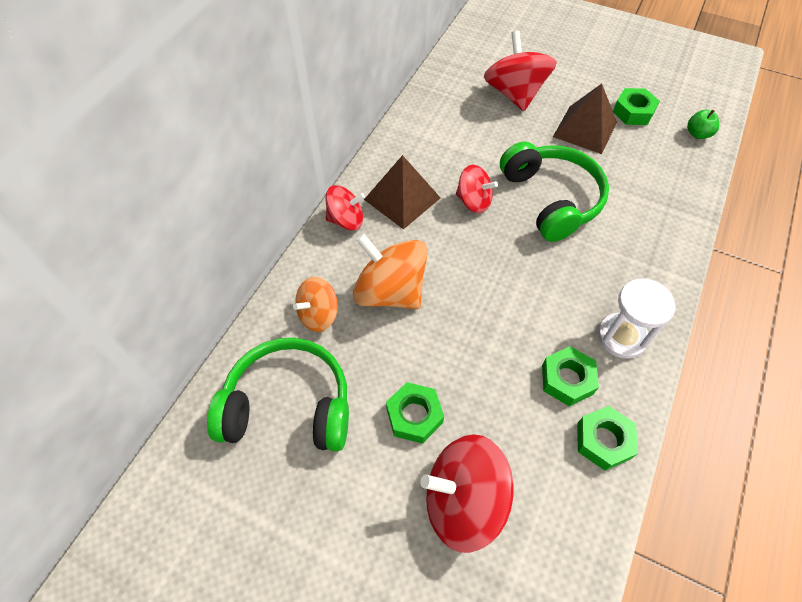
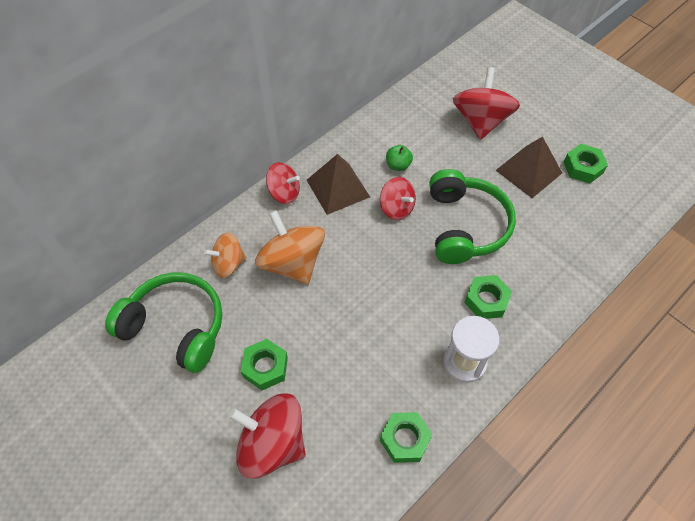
camera: 20 degrees right, 0 degrees up
(567, 379) = (400, 381): green nut -> green nut (486, 300)
(697, 134) = (634, 205): green apple -> green apple (398, 165)

